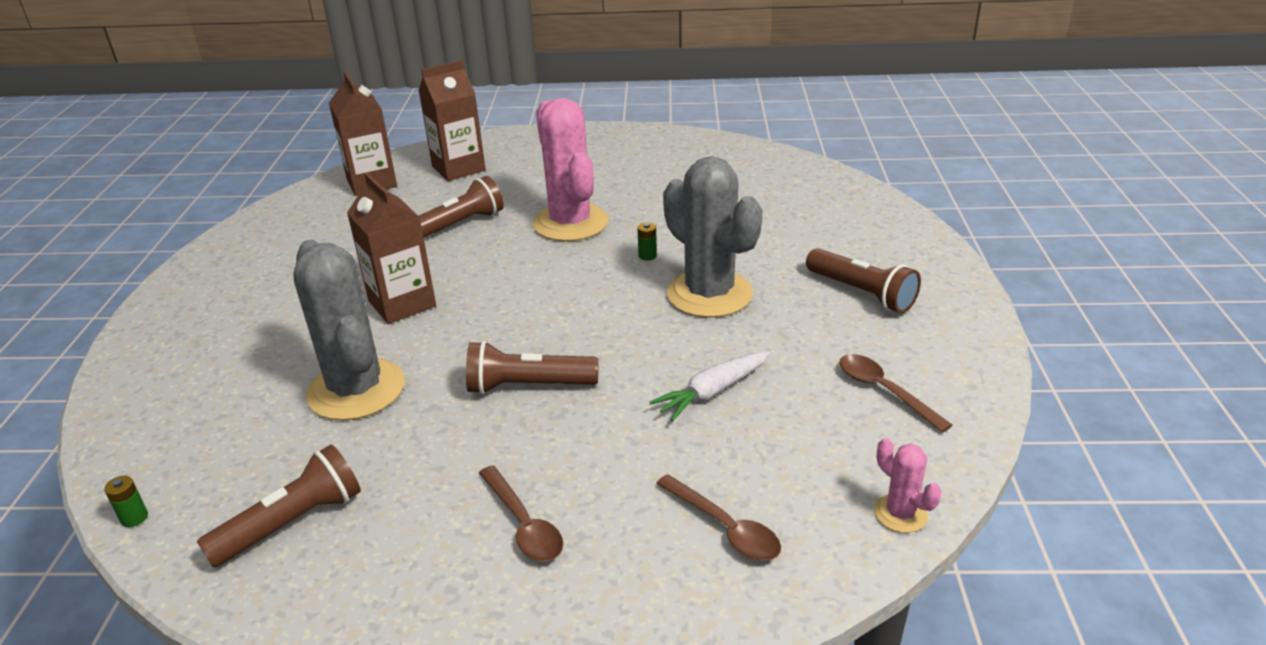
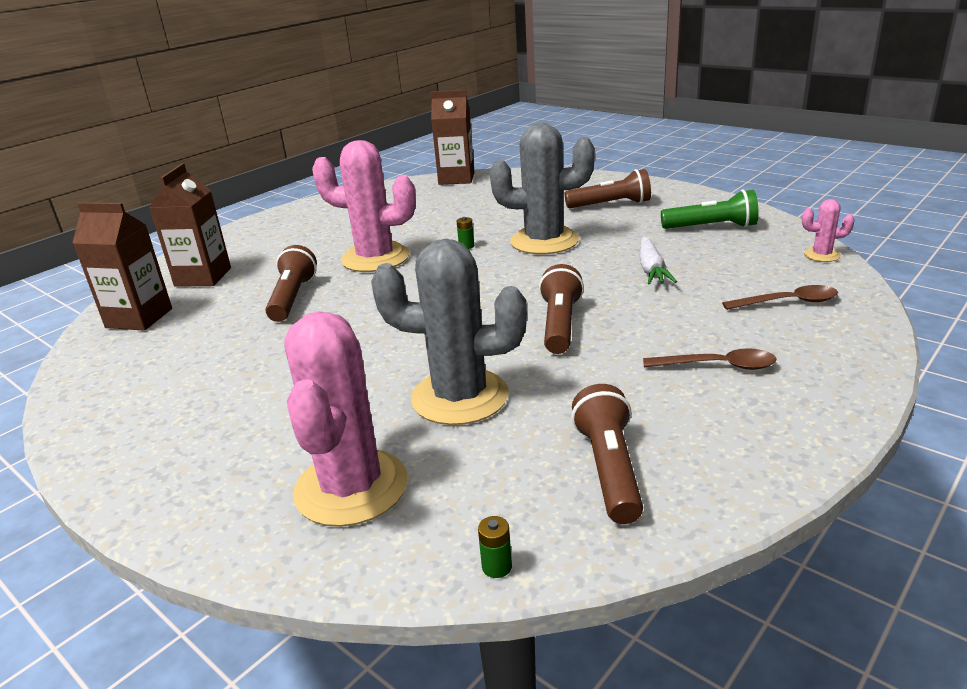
camera: 50 degrees left, 5 degrees down
(200, 400) = (351, 487): none -> pink cactus
(402, 304) = (366, 348): brown carton -> brown carton (456, 178)
(528, 386) = (560, 325): brown flashlight -> brown flashlight turned 150 degrees clockwise
(884, 391) = (711, 227): brown spoon -> green flashlight

